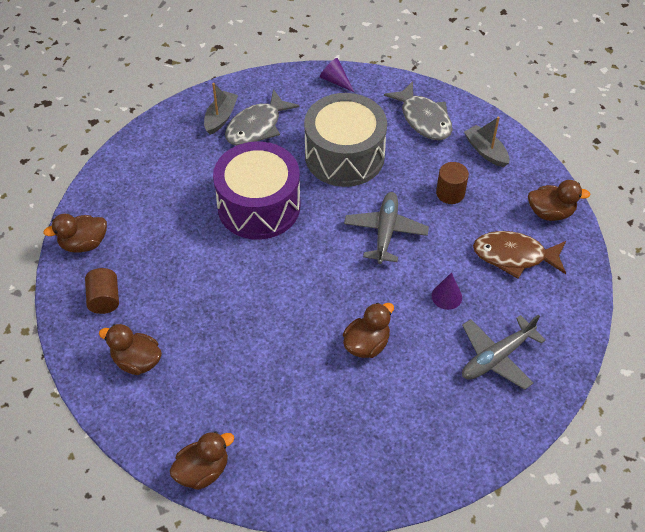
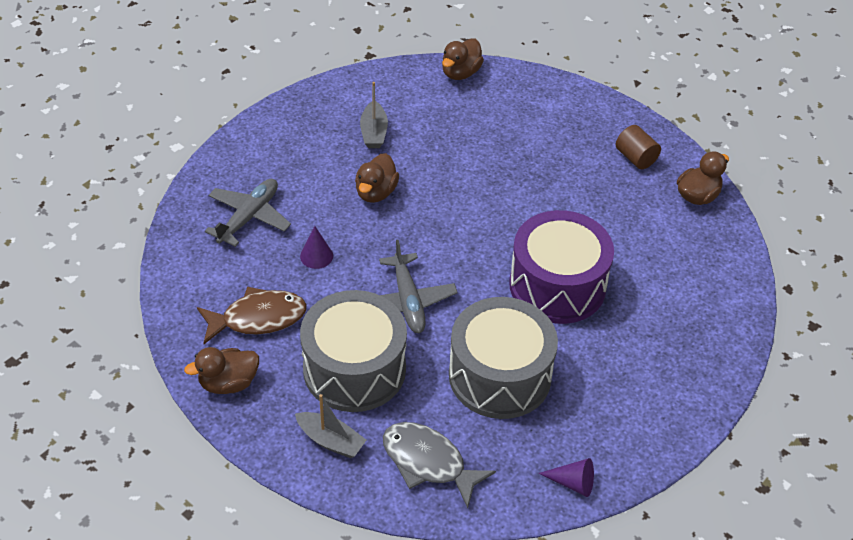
camera: 155 degrees right, 5 degrees down
(137, 361) = (568, 123): brown duck -> none
(221, 117) = (675, 376): grey boat -> grey boat (374, 132)
(257, 126) = (625, 379): grey fish -> none
(450, 193) = (354, 369): brown cylinder -> grey drum

